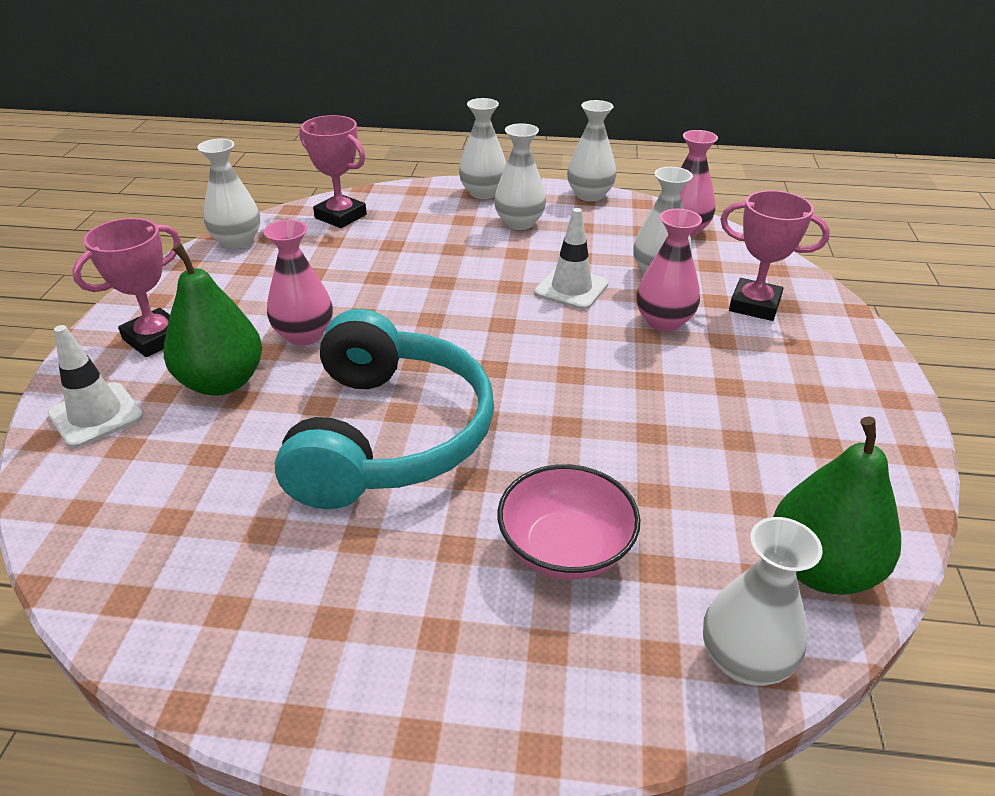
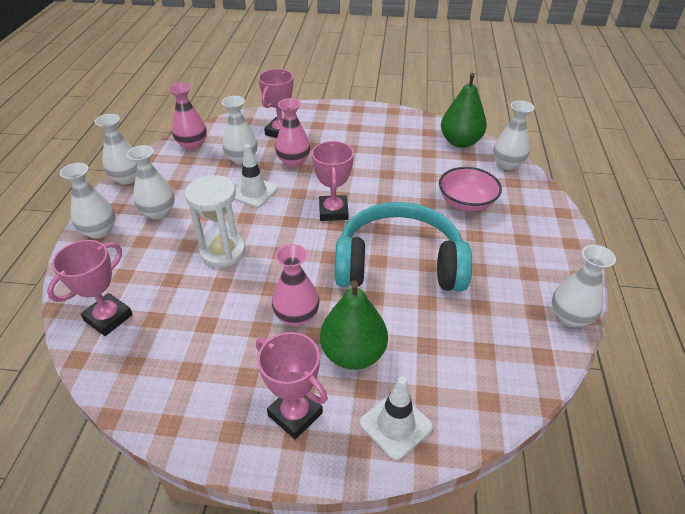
camera: 90 degrees left, 5 degrees up
(237, 241) = (133, 390): white vase -> white vase (570, 317)
(437, 273) = (223, 252): none -> white hourglass
(527, 365) = (333, 211): none -> pink trophy

